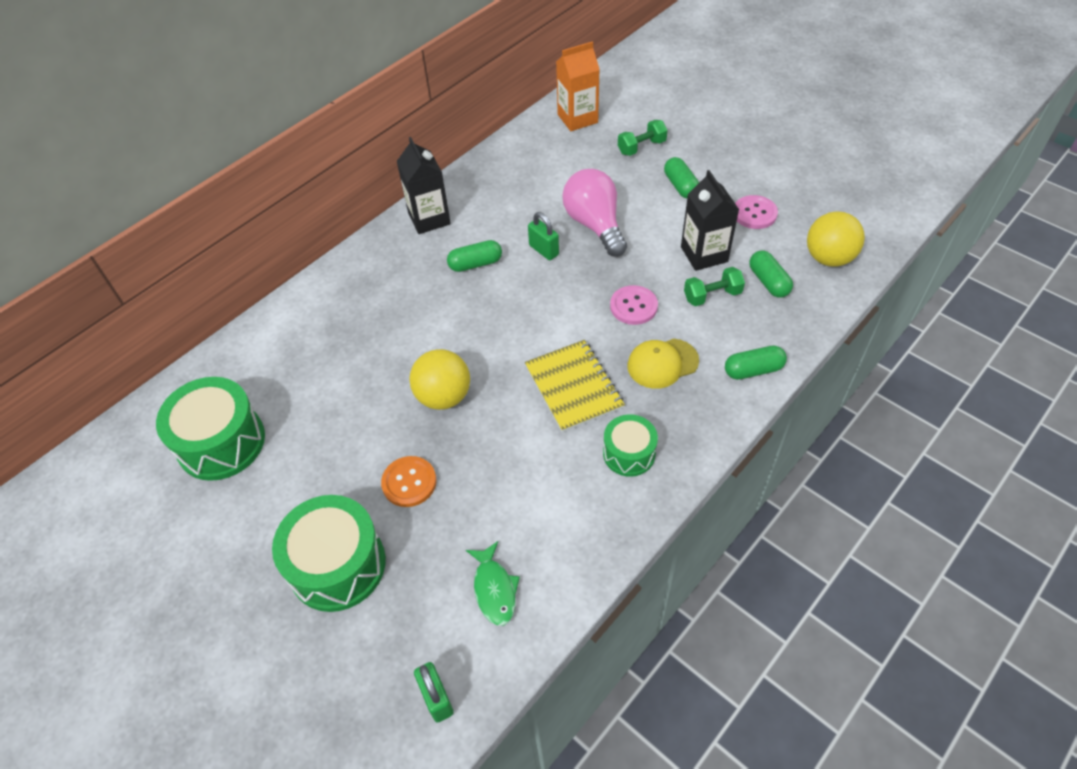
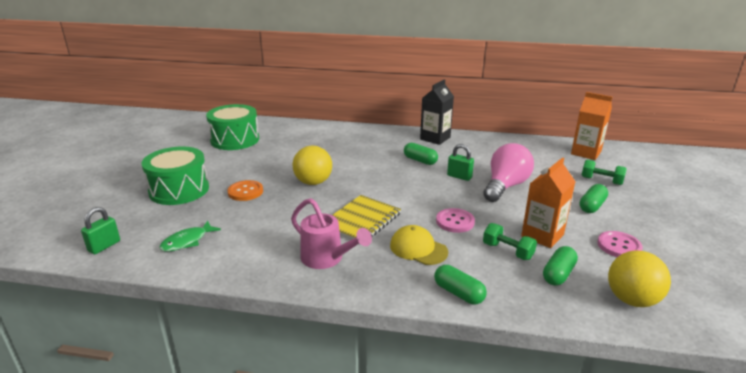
camera: 55 degrees right, 25 degrees down
(544, 250) = (459, 176): green padlock -> green padlock turned 75 degrees counterclockwise
(629, 453) = (326, 259): green drum -> pink watering can
(704, 254) = (542, 235): black carton -> orange carton

